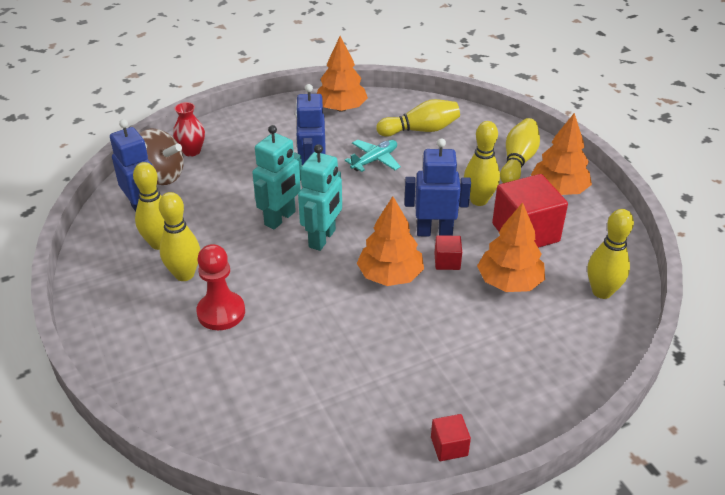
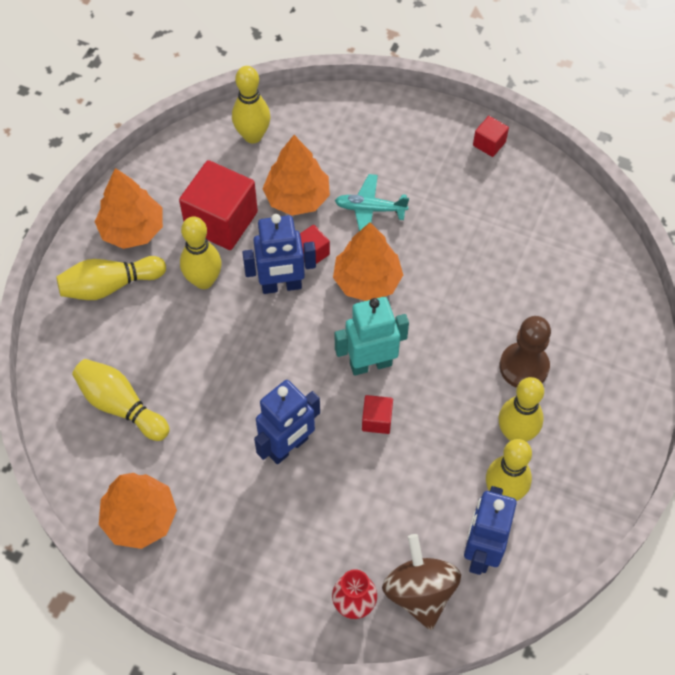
camera: 130 degrees left, 20 degrees up
(221, 312) = (524, 367): red pawn -> brown pawn
(280, 218) = (377, 420): turquoise robot -> red cube
(374, 160) = (214, 409): turquoise plane -> turquoise plane (370, 209)
(434, 232) = (281, 286): blue robot -> blue robot turned 60 degrees counterclockwise

